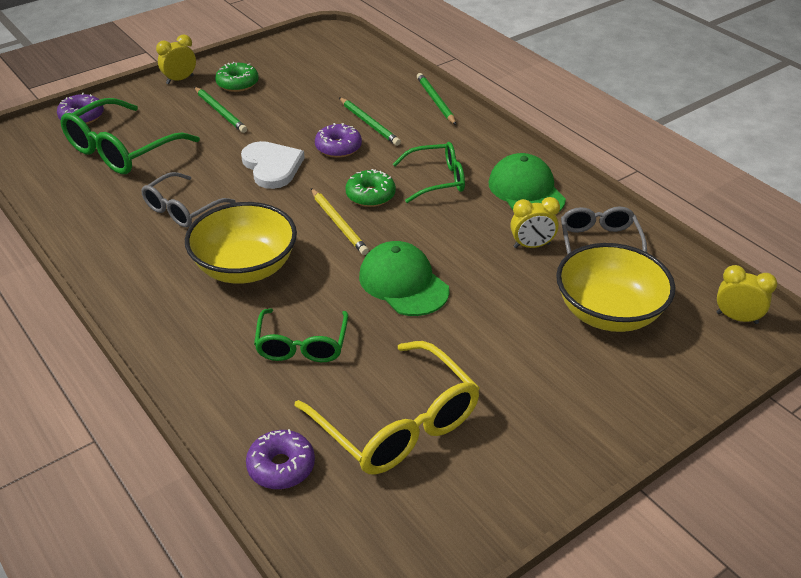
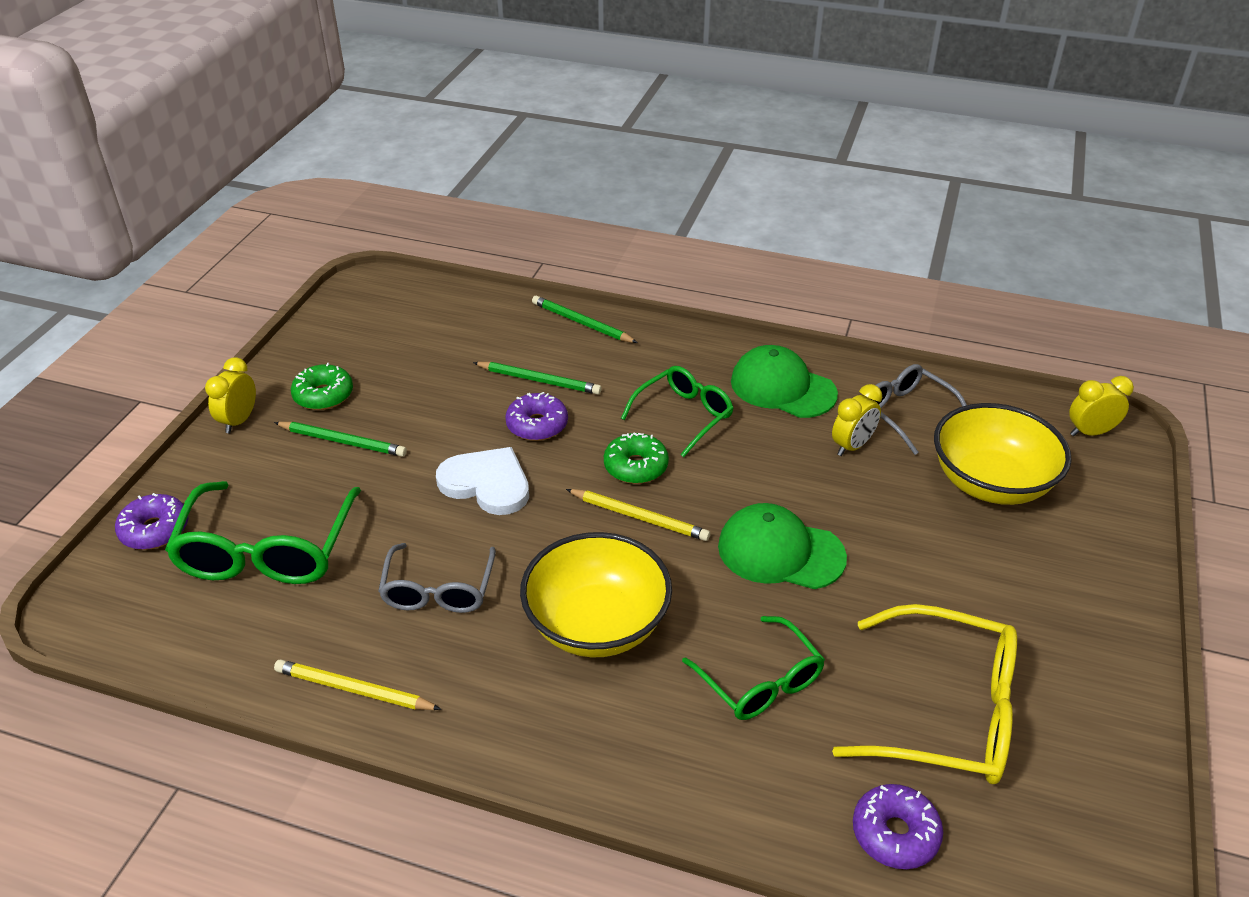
camera: 35 degrees left, 0 degrees up
(87, 236) = (354, 689): none -> yellow pencil

